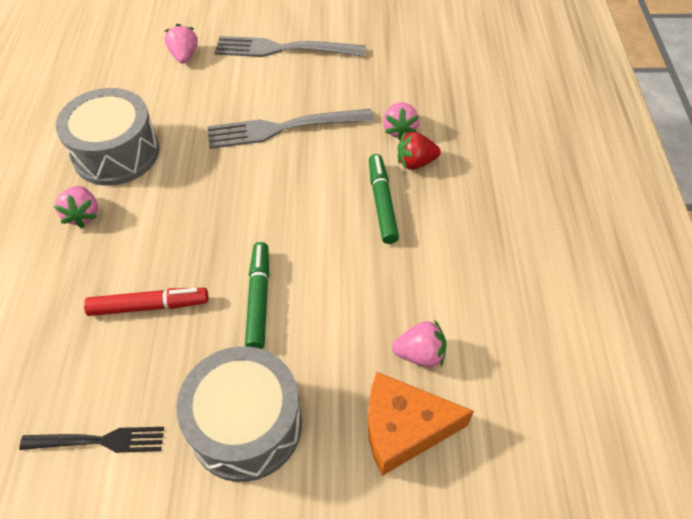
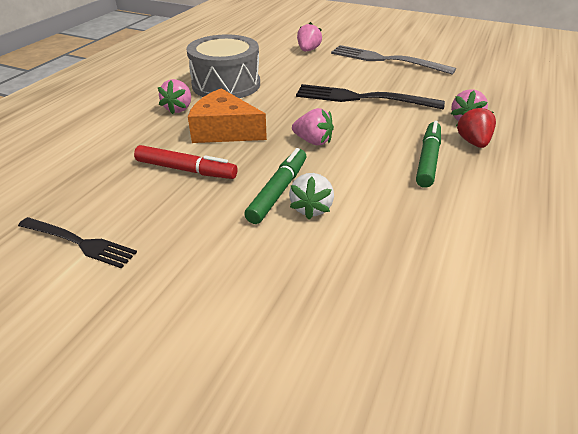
camera: 25 degrees right, 15 degrees down
(246, 425) = (208, 276): grey drum -> none
(282, 128) = (361, 98): grey fork -> black fork
(300, 309) = (311, 208): none -> white strawberry
(404, 428) = (369, 340): orange cheese -> orange cheese (224, 131)
(415, 162) = (473, 142): red strawberry -> red strawberry turned 75 degrees clockwise
(420, 354) = (417, 280): pink strawberry -> pink strawberry (313, 141)

